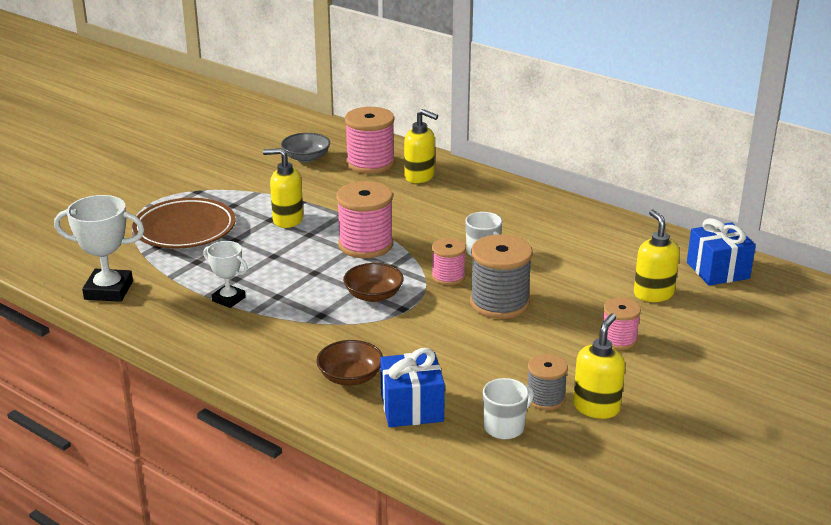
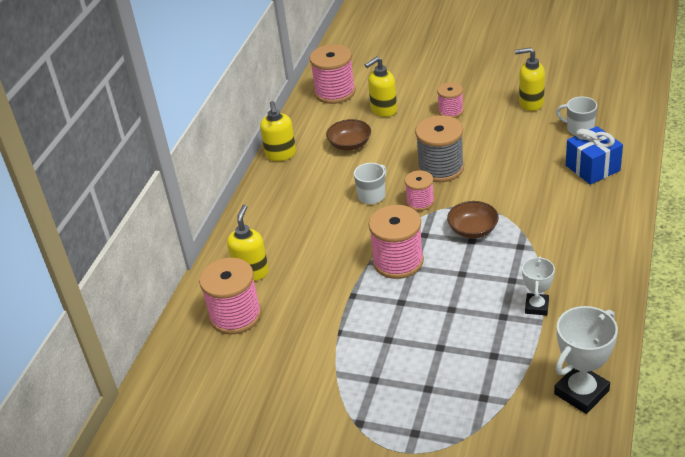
camera: 105 degrees left, 10 degrees up
(108, 290) = (581, 392): white trophy -> white trophy turned 60 degrees clockwise
(185, 229) = (442, 393): brown plate -> none
(287, 220) = (382, 327): yellow soap dispenser -> yellow soap dispenser (281, 155)
(306, 158) = (241, 369): grey bowl -> none
(350, 377) = (583, 204): brown bowl -> brown bowl (350, 144)
(545, 398) = (537, 122): grey spool -> none
(718, 270) = (335, 92): blue gift -> pink spool

